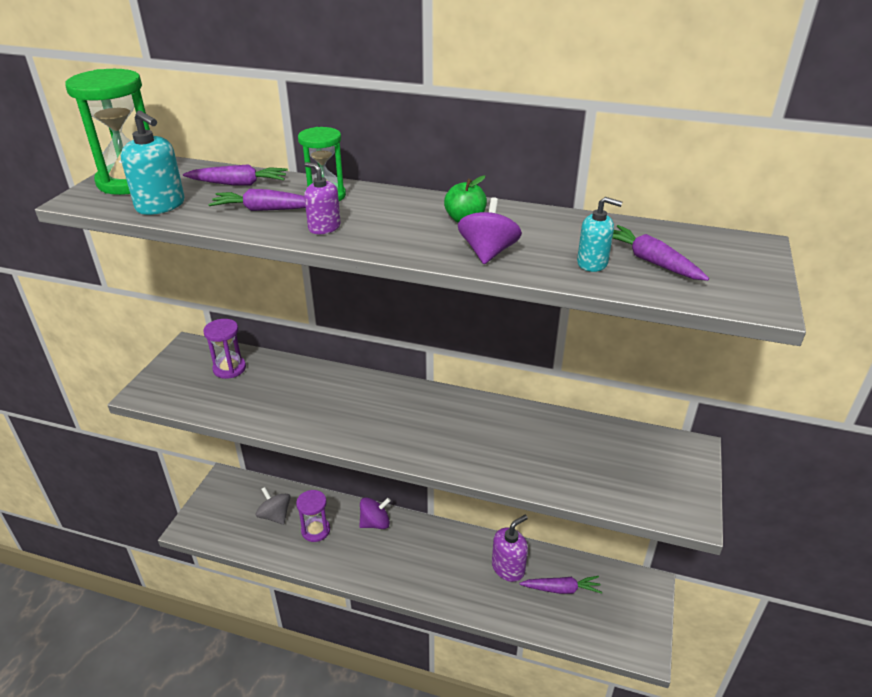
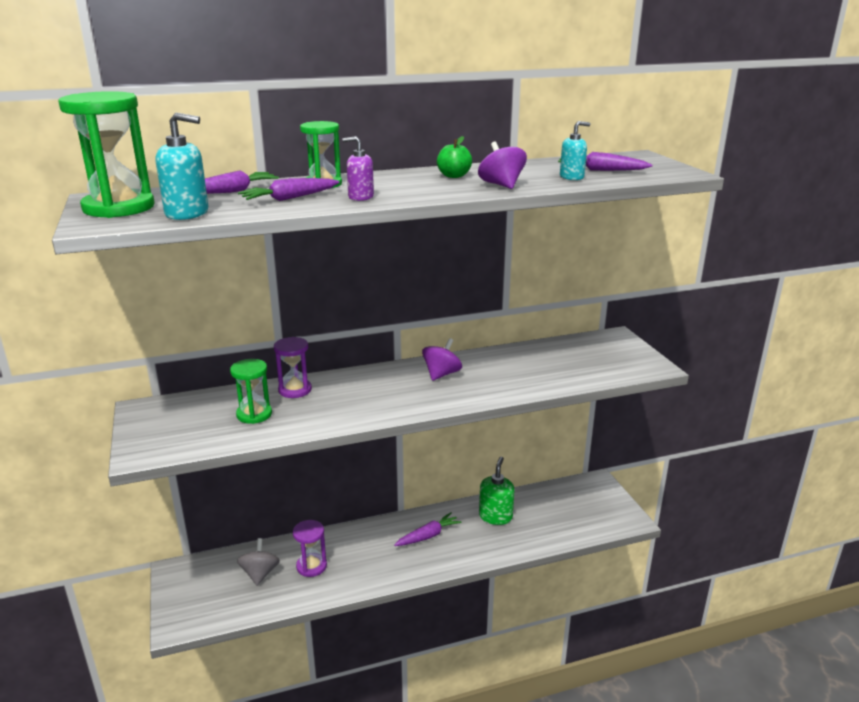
camera: 35 degrees left, 10 degrees down
(229, 368) = (208, 409): purple hourglass -> purple hourglass (295, 390)
(254, 391) = (254, 414): none -> green hourglass
(275, 515) = (260, 573): grey spinning top -> grey spinning top turned 75 degrees clockwise
(375, 523) = (360, 536): purple spinning top -> purple spinning top (441, 374)
(508, 568) = (495, 516): purple soap dispenser -> green soap dispenser
(561, 589) = (545, 511): purple carrot -> purple carrot (428, 536)

